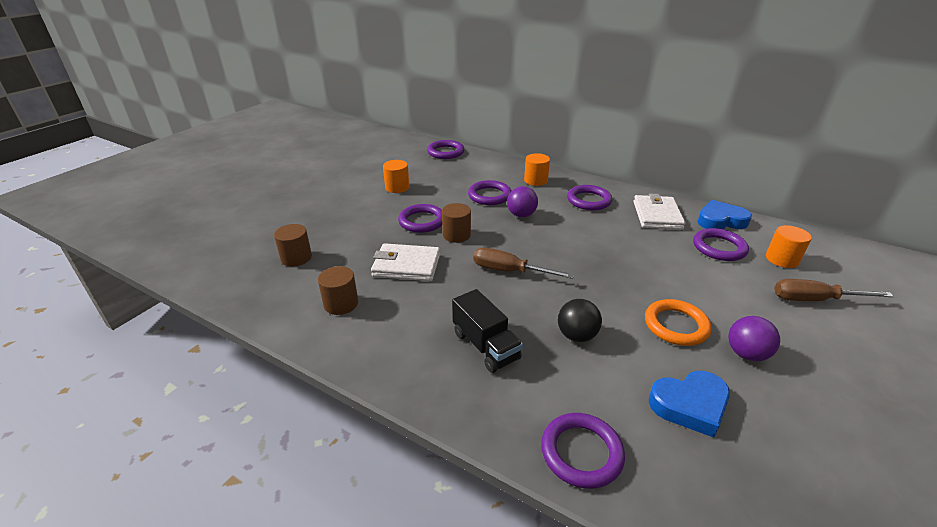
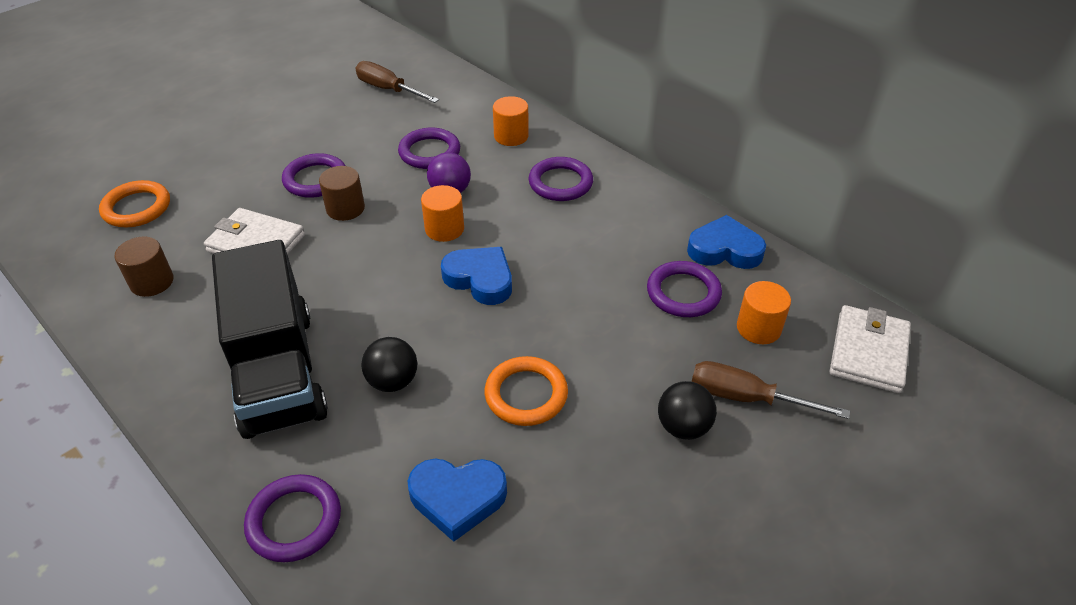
camera: 15 degrees right, 10 degrees up
(296, 258) = (137, 208): brown cylinder -> orange ring
(397, 187) = (317, 119): orange cylinder -> orange cylinder (444, 229)
(445, 152) = (419, 67): purple ring -> none
(485, 346) = (278, 371): black truck -> black truck, size x1.84
(509, 271) = (375, 275): brown screwdriver -> brown screwdriver (388, 89)
(584, 261) = (480, 279): none -> blue heart
(657, 215) = (638, 224): white wallet -> white wallet (868, 352)
(746, 354) = (583, 451): purple ball -> none
(794, 325) = (683, 427): none -> black ball

